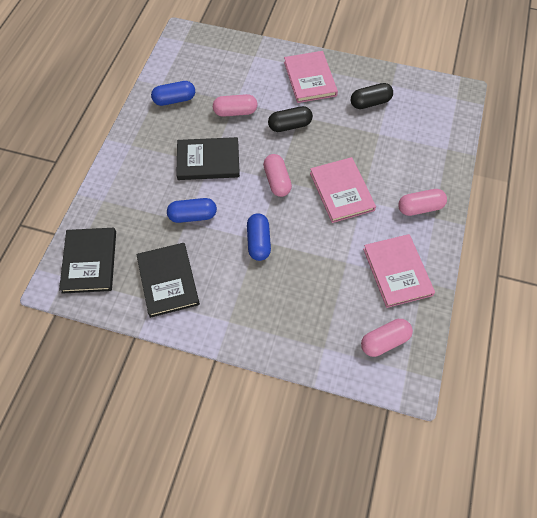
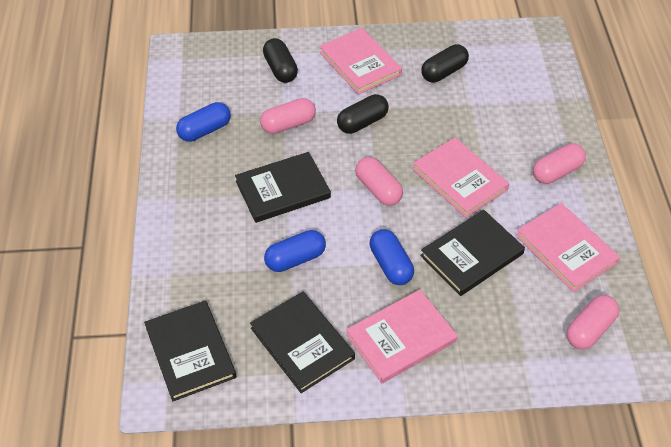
camera: 20 degrees left, 10 degrees down
(240, 300) = (401, 338): none -> pink book
(249, 67) = (280, 69): none -> black capsule
(322, 253) = (472, 255): none -> black book

